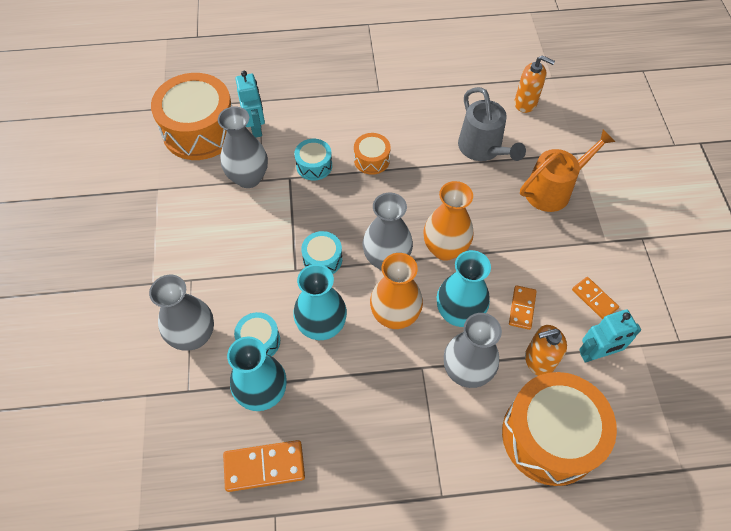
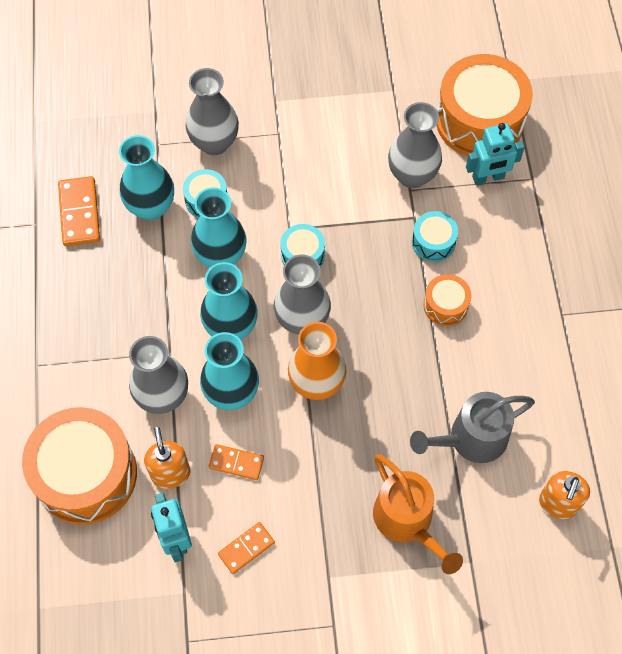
camera: 90 degrees right, 5 degrees up
(395, 316) = (231, 327): orange vase -> turquoise vase

